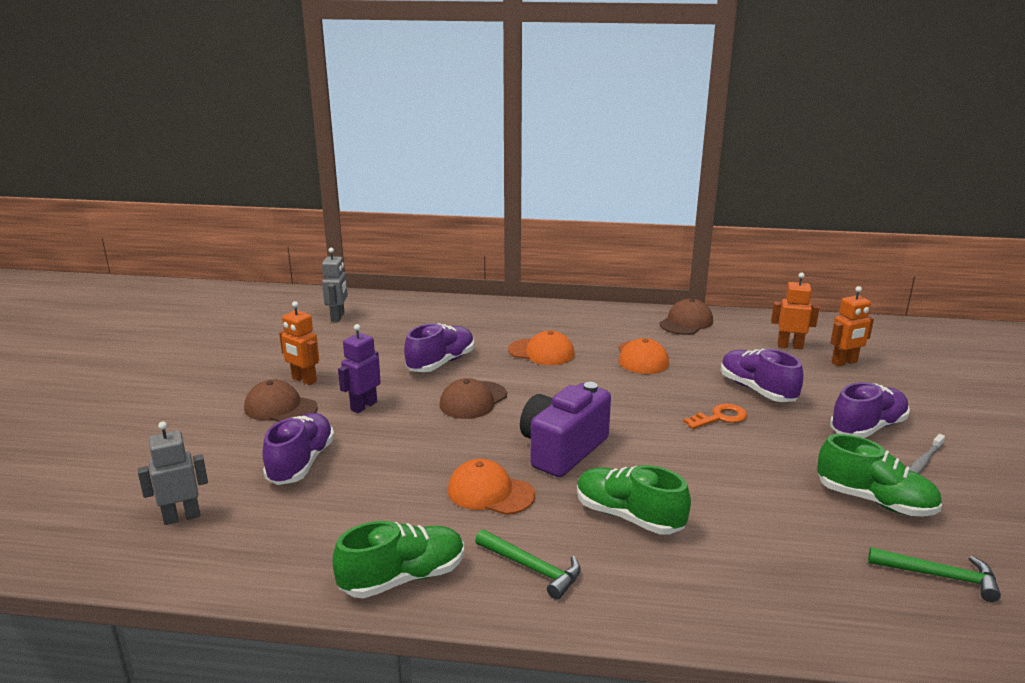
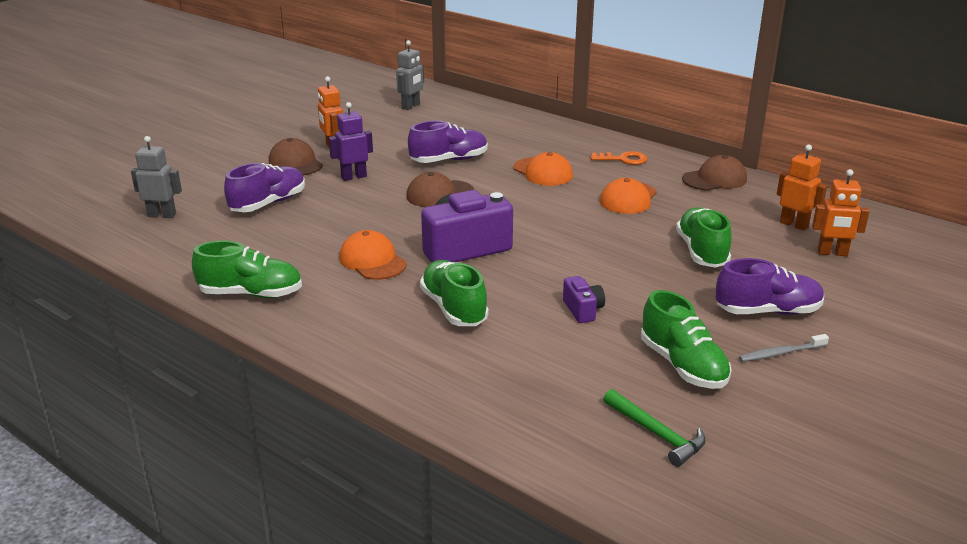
camera: 30 degrees right, 5 degrees up
(532, 568) = (341, 317): green hammer -> none
(720, 417) = (633, 263): orange key -> orange key (623, 159)
(737, 477) = (583, 310): none -> purple camera
(757, 390) = (702, 252): purple shoe -> green shoe

